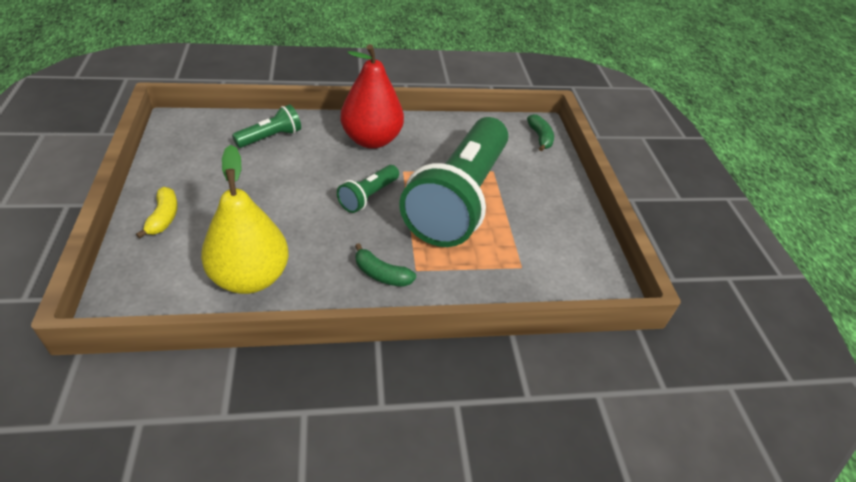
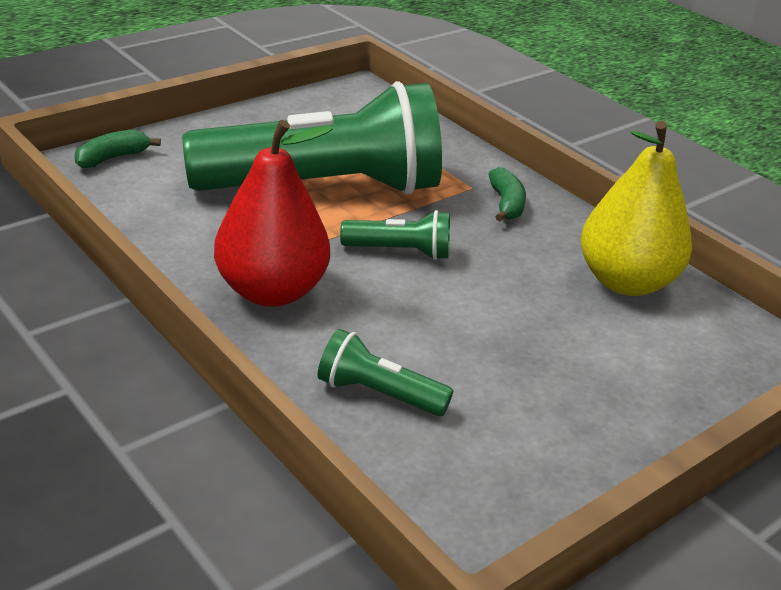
camera: 120 degrees left, 10 degrees down
(164, 217) = (651, 399): yellow banana -> none

